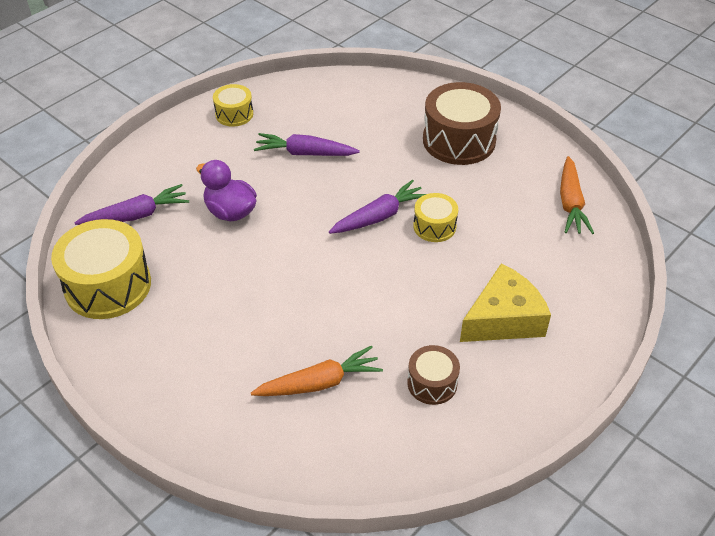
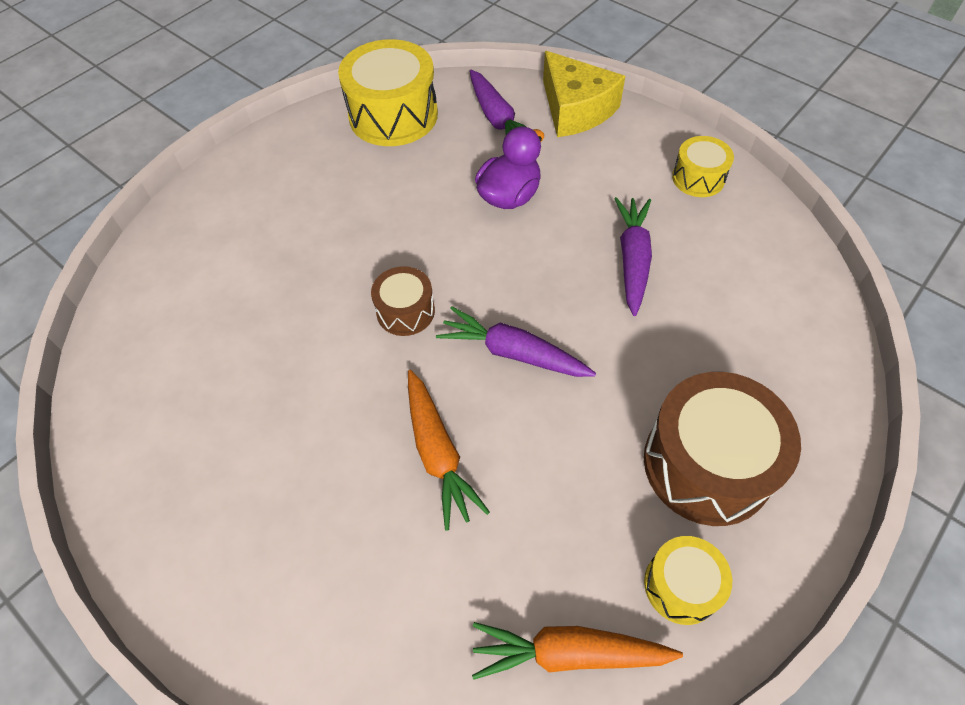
camera: 90 degrees right, 10 degrees up
(320, 383) = (238, 303): orange carrot -> orange carrot (438, 453)
(379, 216) = (513, 353): purple carrot -> purple carrot turned 150 degrees clockwise
(432, 383) = (216, 419): brown drum -> brown drum (405, 311)
(434, 226) = (496, 424): yellow drum -> yellow drum (681, 585)
(503, 319) = (310, 514): yellow cheese -> yellow cheese (575, 109)

